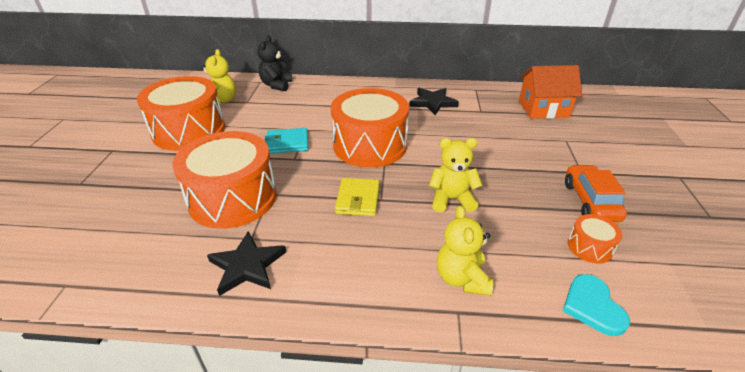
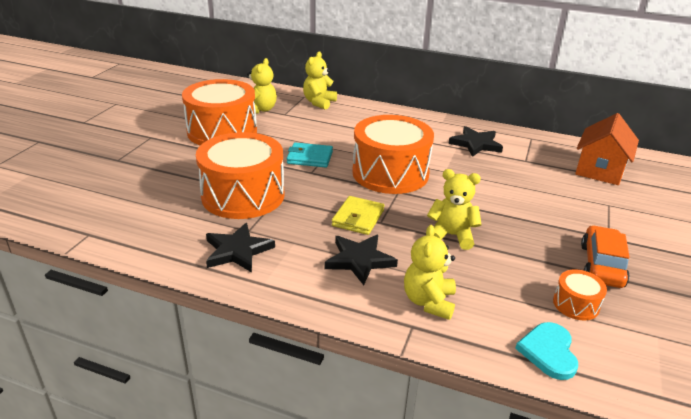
camera: 15 degrees right, 5 degrees down
(276, 85) = (319, 103): black teddy bear -> yellow teddy bear
(377, 247) = (359, 260): none -> black star
(543, 109) = (600, 170): orange house -> orange house turned 75 degrees counterclockwise

